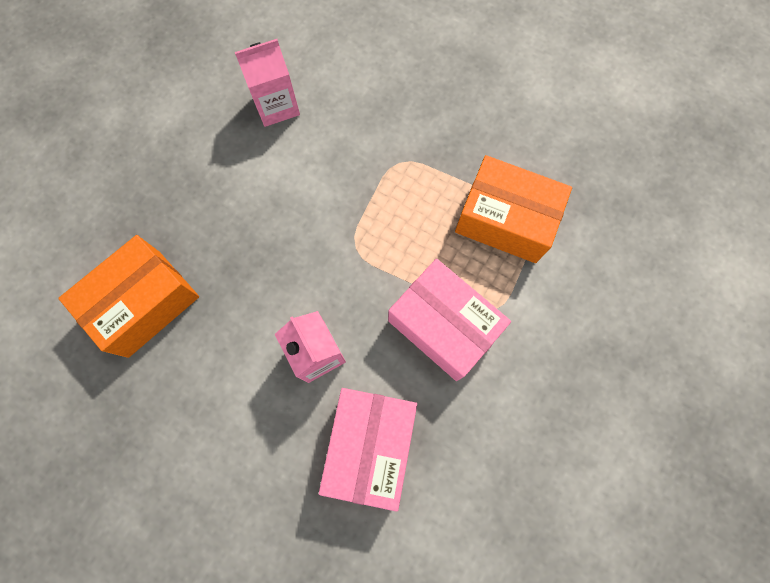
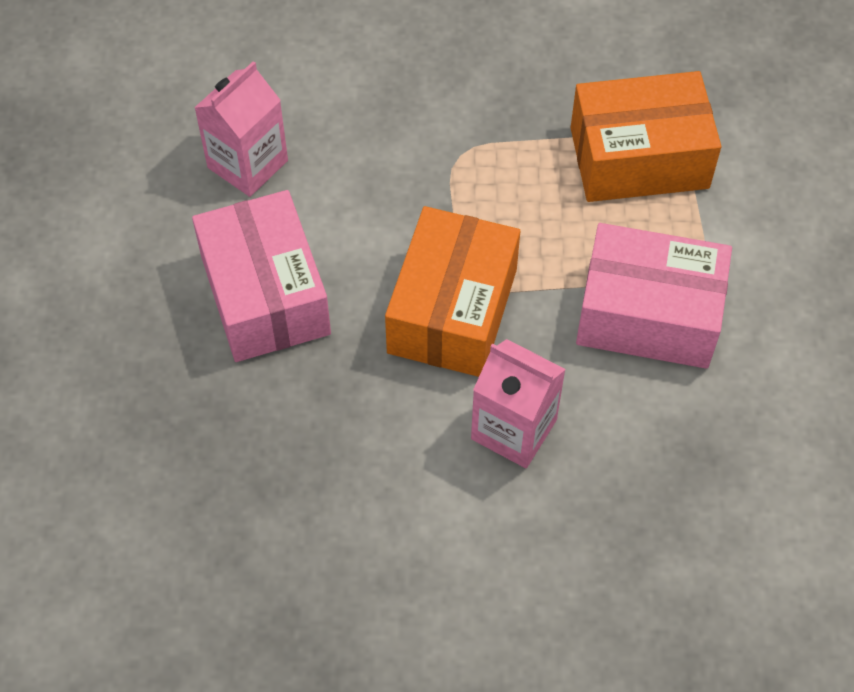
camera: 30 degrees left, 15 degrees down
(144, 303) = (237, 491): orange box -> orange box (452, 310)
(370, 445) = (655, 497): pink box -> pink box (265, 295)

